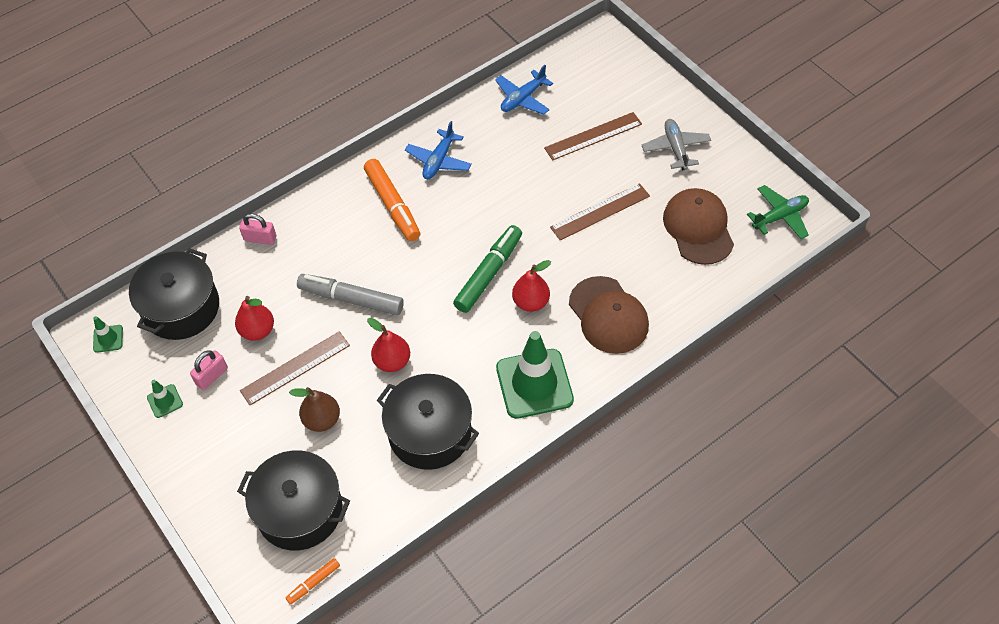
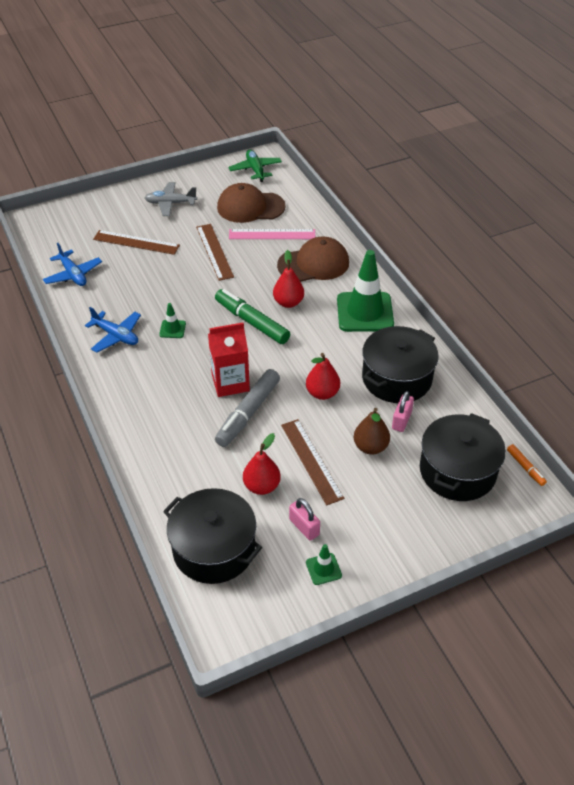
camera: 80 degrees left, 10 degrees down
(108, 339) = (232, 619): green traffic cone -> green traffic cone (172, 329)
(260, 238) = (151, 475): pink padlock -> pink padlock (401, 420)
(391, 274) = (230, 382): none -> red carton
(392, 205) = (153, 373): orange marker -> none
(593, 136) = (136, 242): brown ruler -> brown ruler turned 60 degrees counterclockwise
(651, 261) = (272, 234): none -> pink ruler

